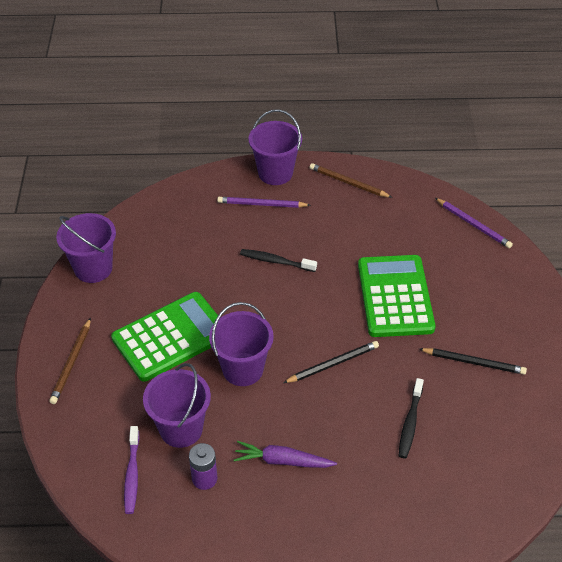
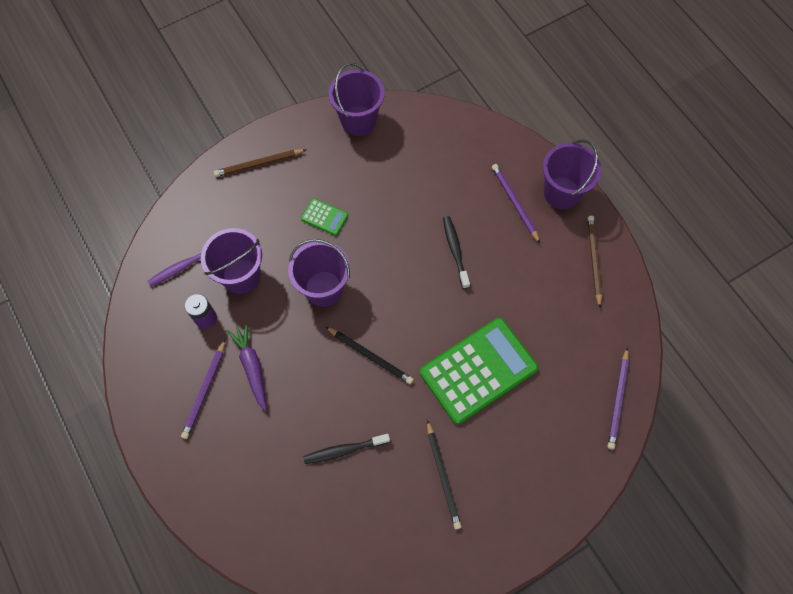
camera: 60 degrees right, 20 degrees up
(171, 337) = (324, 217): green calculator -> green calculator, size x0.43
(281, 512) = (205, 391): none -> purple pencil

